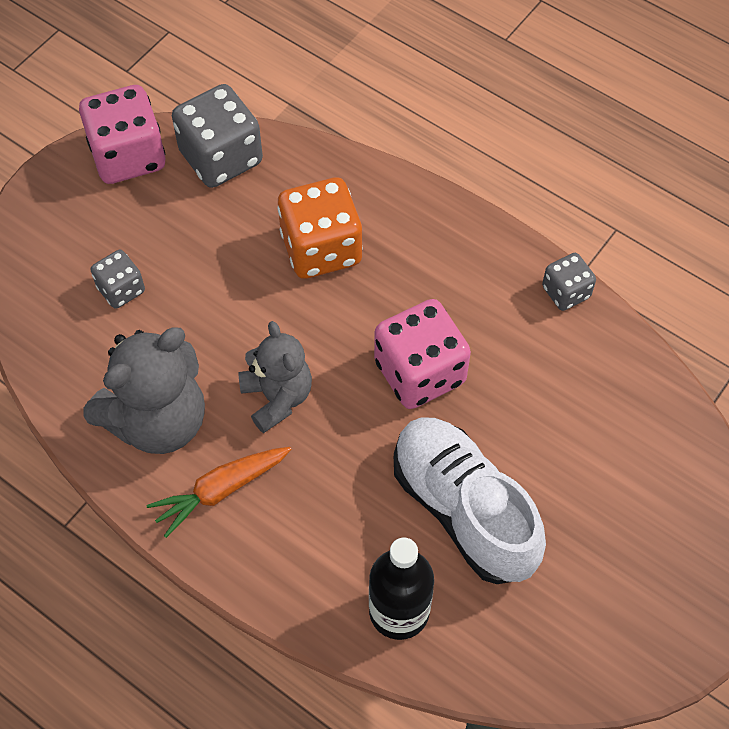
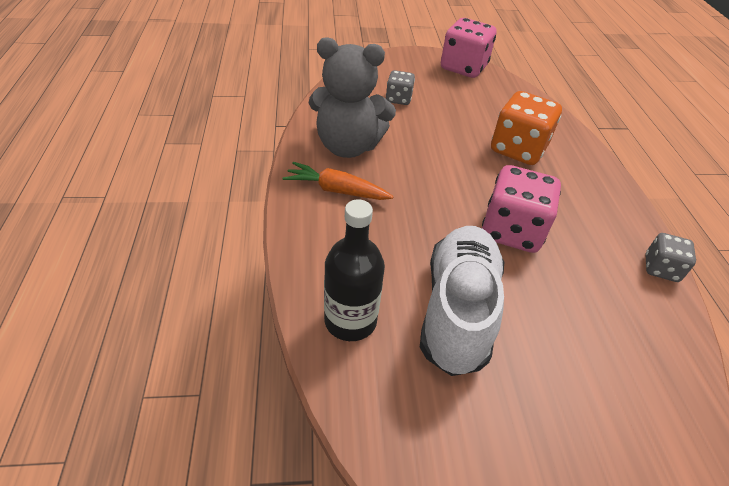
camera: 45 degrees right, 15 degrees down
(221, 157) = (507, 92): grey dice -> none
(277, 397) = (416, 181): grey teddy bear -> none

